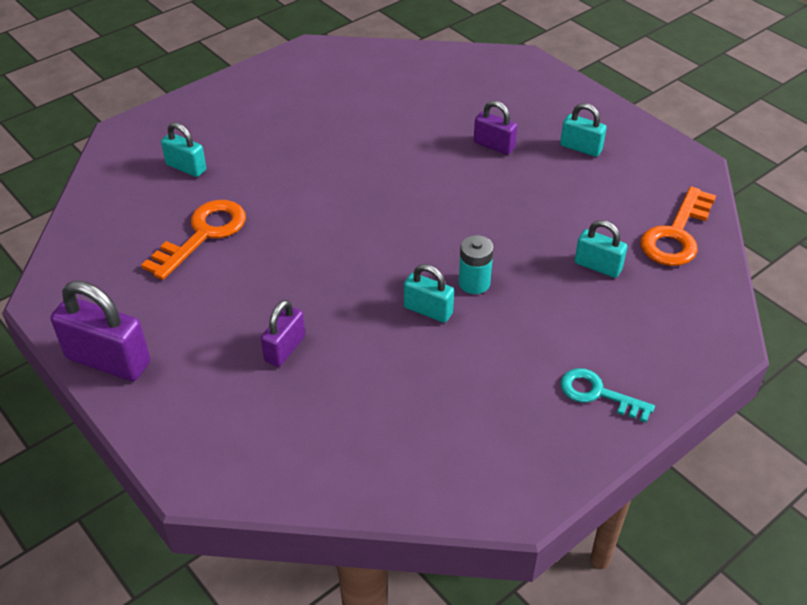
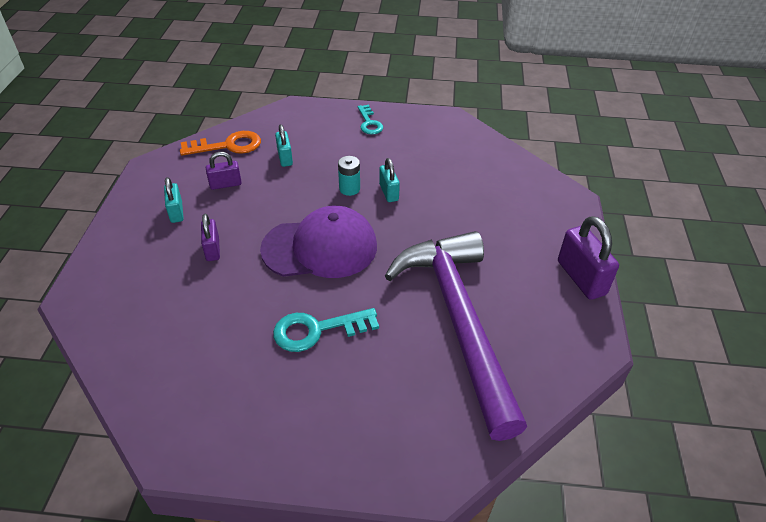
camera: 135 degrees left, 0 degrees up
(186, 167) = (417, 391): turquoise padlock -> none
(203, 235) = (459, 320): orange key -> purple hammer
(285, 349) = (479, 222): purple padlock -> purple padlock (225, 184)
(315, 153) = (317, 330): none -> turquoise key
(408, 208) = (320, 248): none -> purple cap

